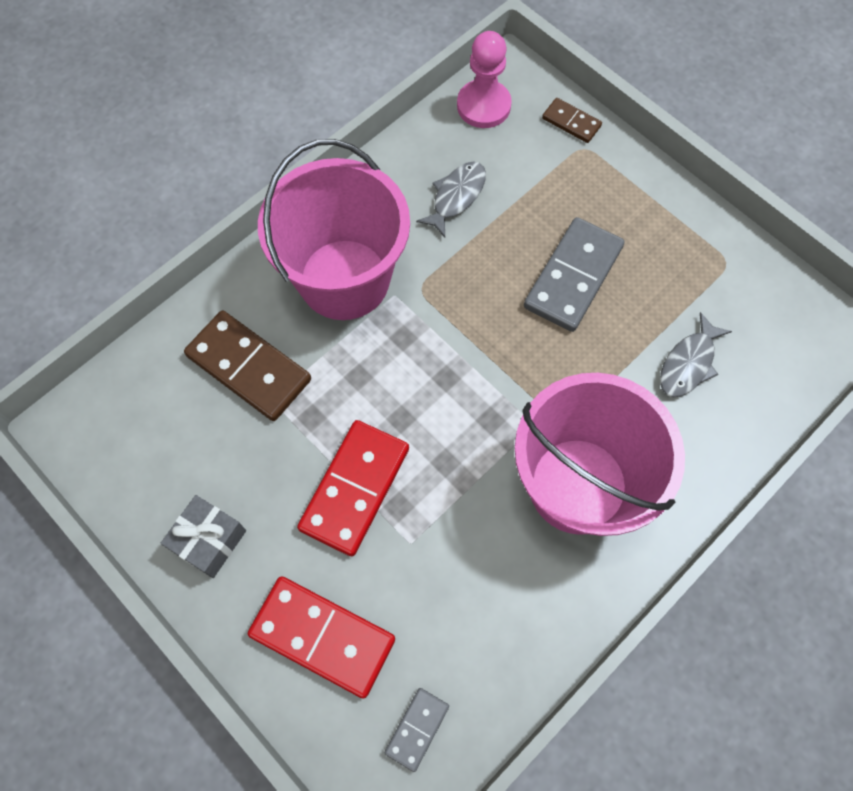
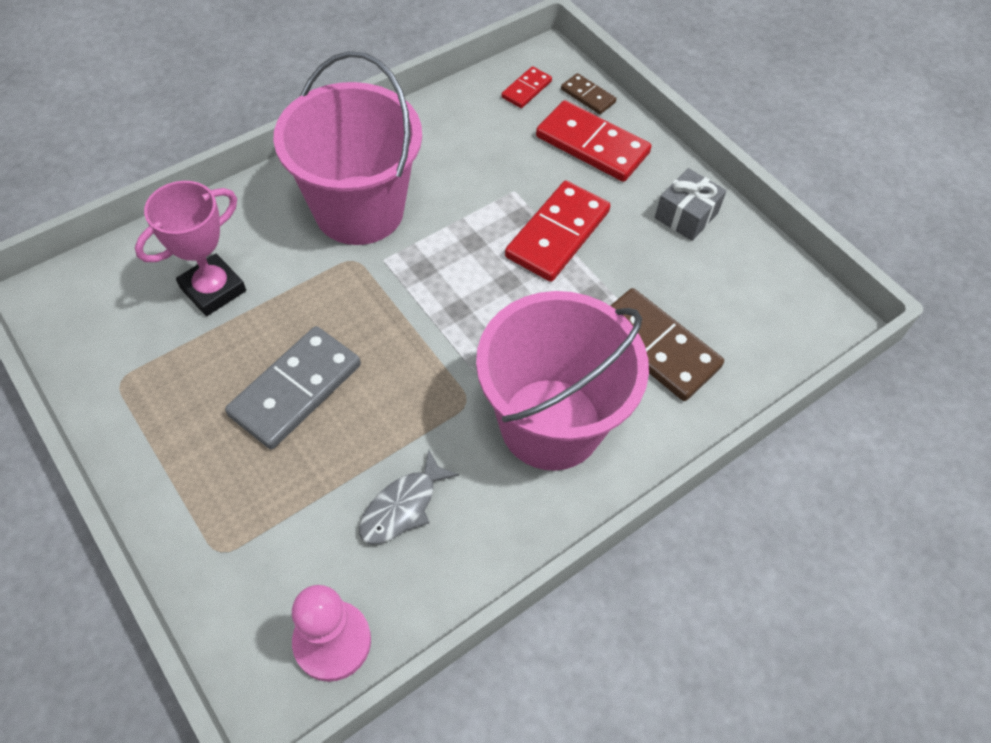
camera: 175 degrees left, 10 degrees down
(417, 729) = (526, 89): grey domino -> red domino
(571, 122) = (221, 595): brown domino -> brown domino (588, 96)
(688, 363) = (213, 289): grey fish -> pink trophy

